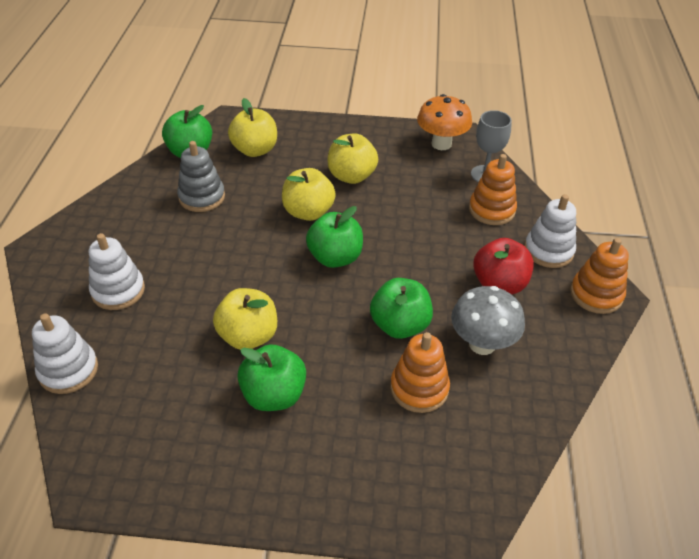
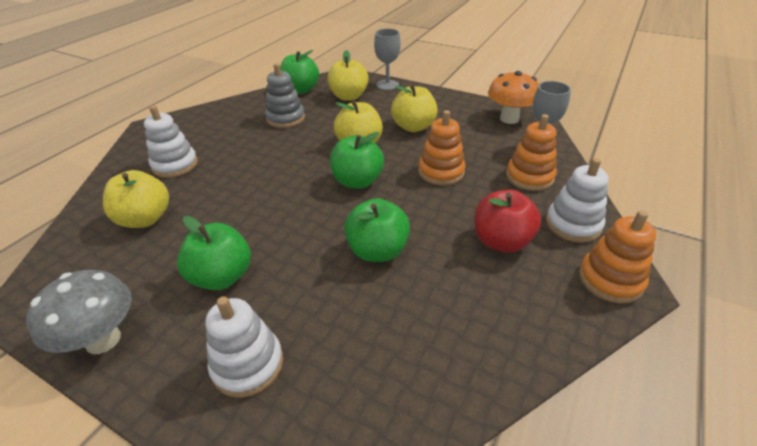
camera: 25 degrees right, 5 degrees down
(68, 370) = (92, 209): white stacking toy -> white stacking toy (248, 364)
(248, 336) = (240, 222): yellow apple -> yellow apple (145, 219)
(289, 124) = (387, 85): none -> grey goblet
(419, 388) = (358, 314): orange stacking toy -> orange stacking toy (441, 172)
(482, 344) = (450, 292): grey mushroom -> grey mushroom (103, 340)

